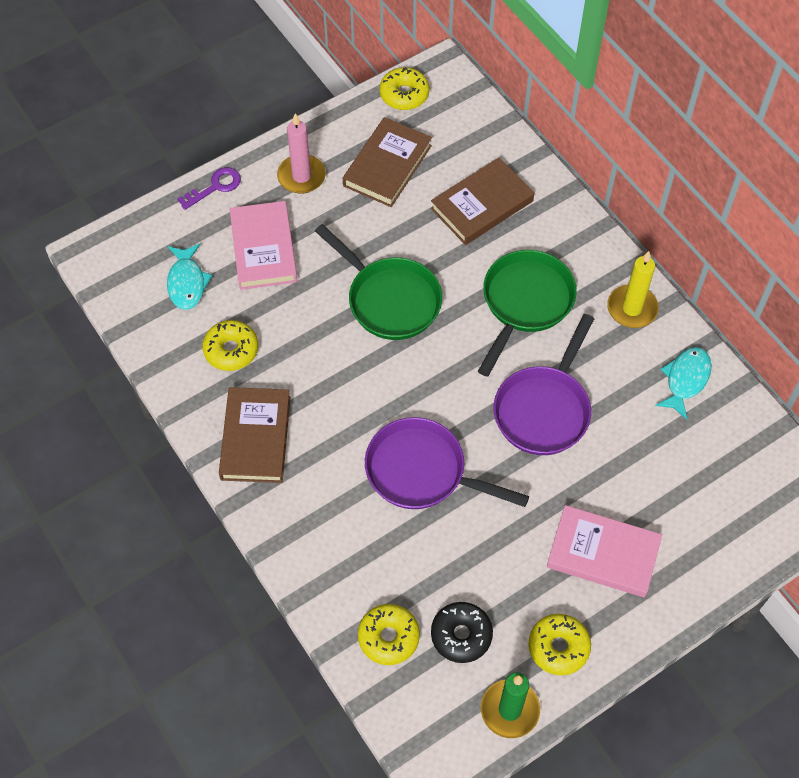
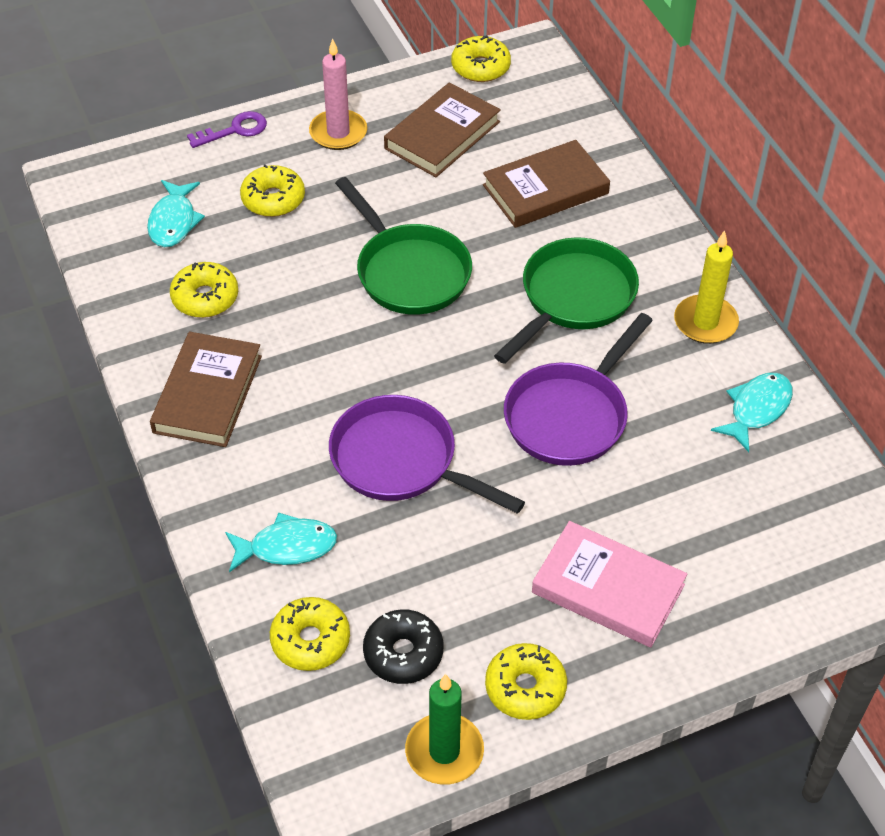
camera: 10 degrees right, 10 degrees down
(263, 248) = (273, 199): pink book -> yellow donut
(351, 561) = (287, 547): none -> turquoise fish

